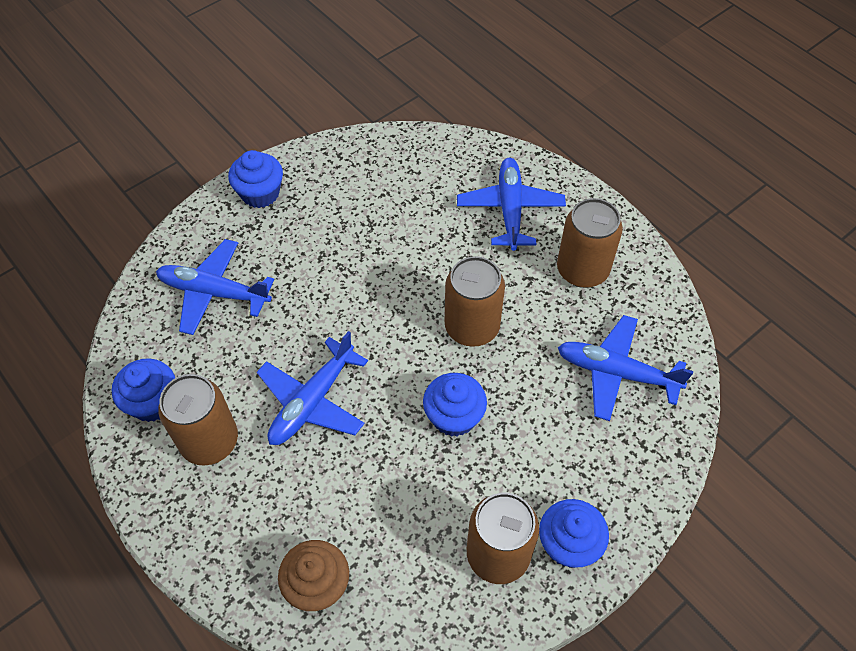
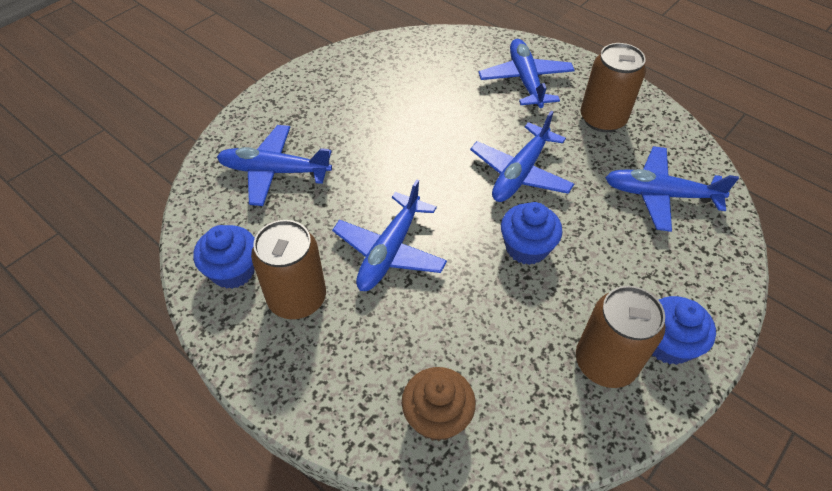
camera: 10 degrees left, 5 degrees down
(260, 193) = (300, 89): blue cupcake -> none
(472, 327) = (520, 173): brown can -> blue plane

